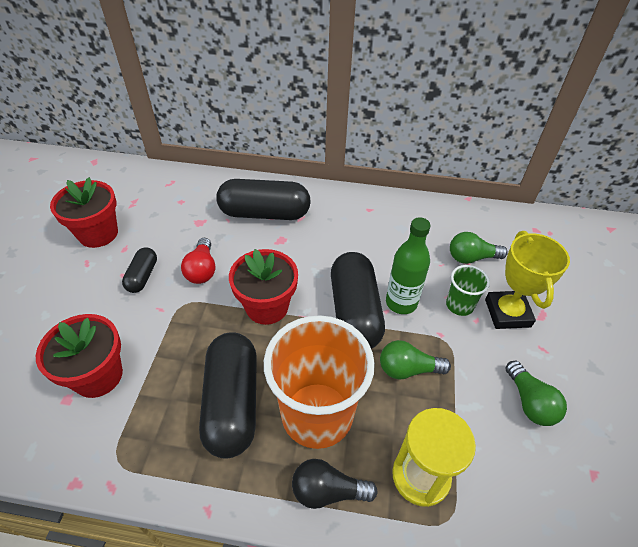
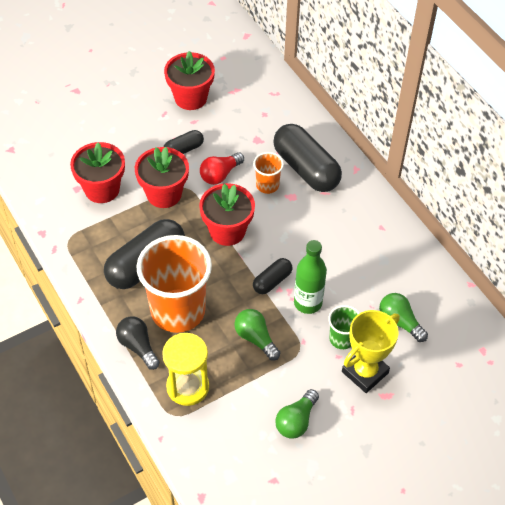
camera: 50 degrees right, 5 degrees up
(170, 326) = (164, 194): none -> red flower pot
(252, 247) = (267, 185): none -> orange cup
(355, 312) = (272, 281): black capsule -> black capsule, size x0.51

